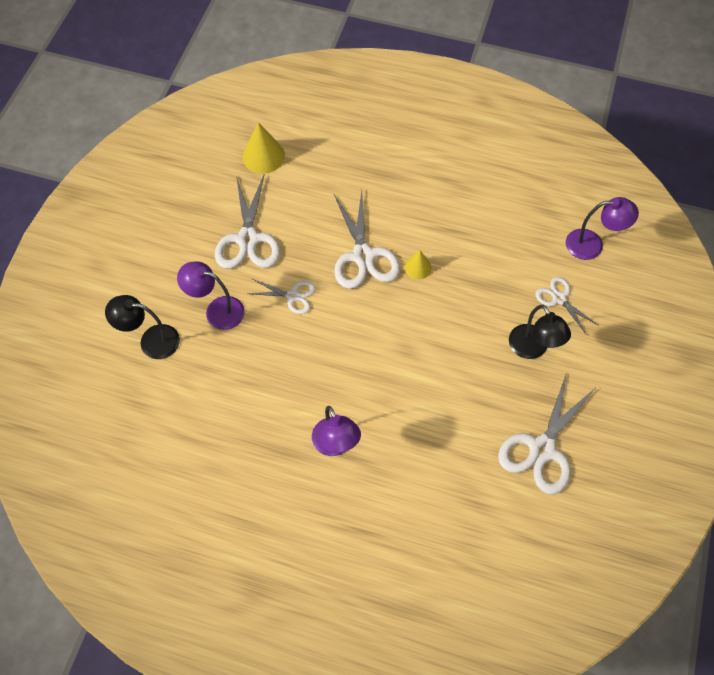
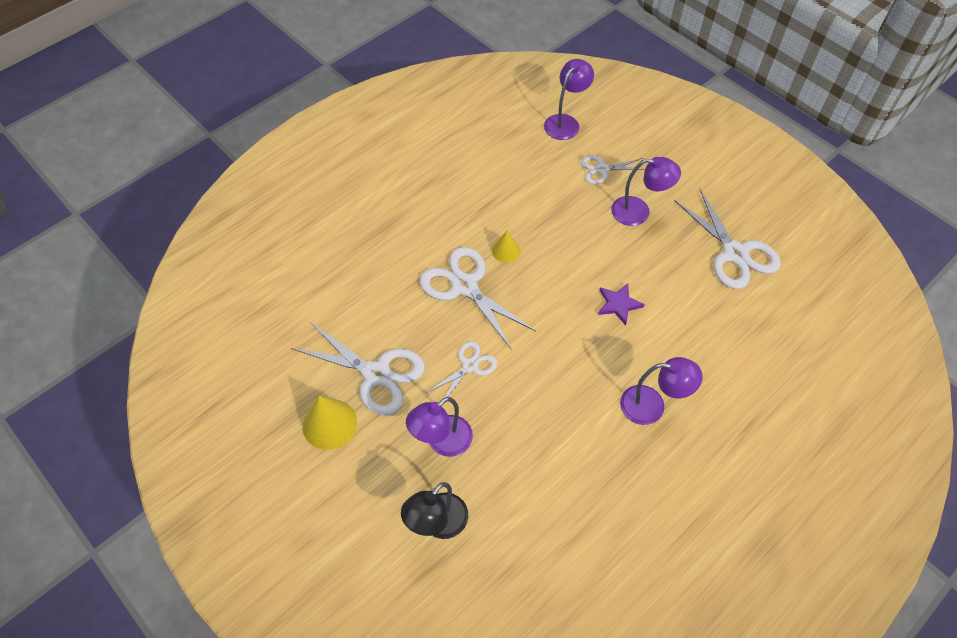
camera: 60 degrees left, 5 degrees down
(263, 156) = (286, 313): yellow cone -> yellow cone (329, 424)
(363, 256) = (465, 286): white scissors -> white scissors turned 150 degrees counterclockwise
(420, 376) = (618, 304): none -> purple star
(532, 349) = (639, 212): black lamp -> purple lamp

